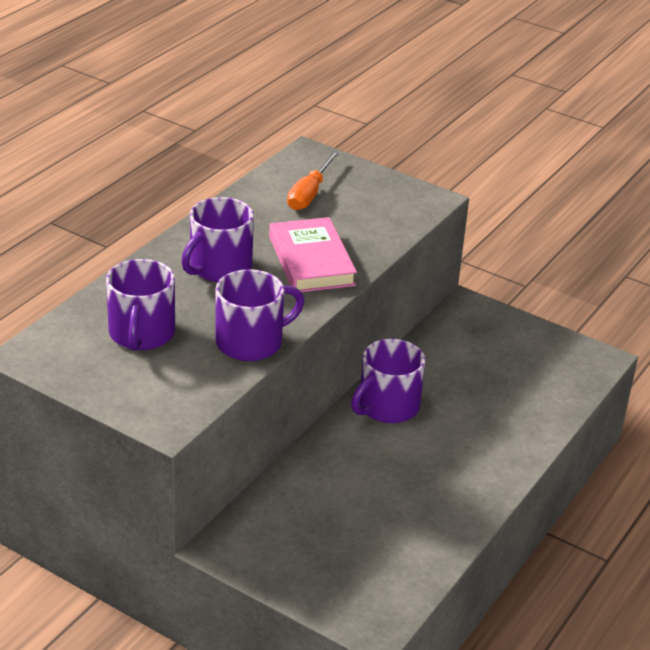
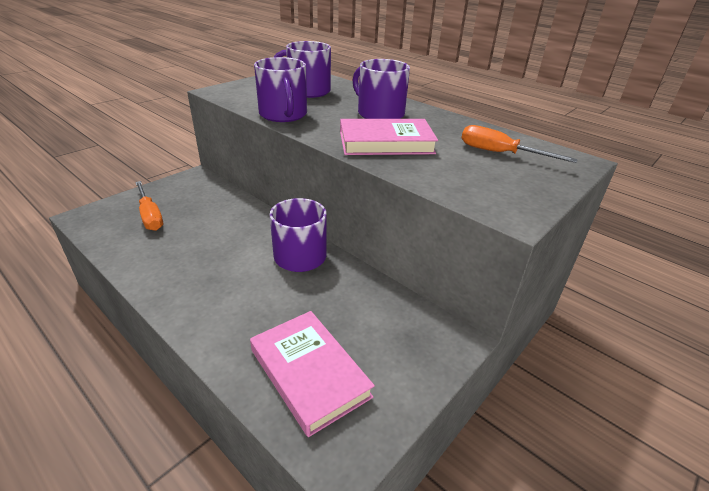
camera: 100 degrees right, 0 degrees up
(350, 557) = (150, 216): none -> orange screwdriver
(538, 380) = (309, 373): none -> pink book

